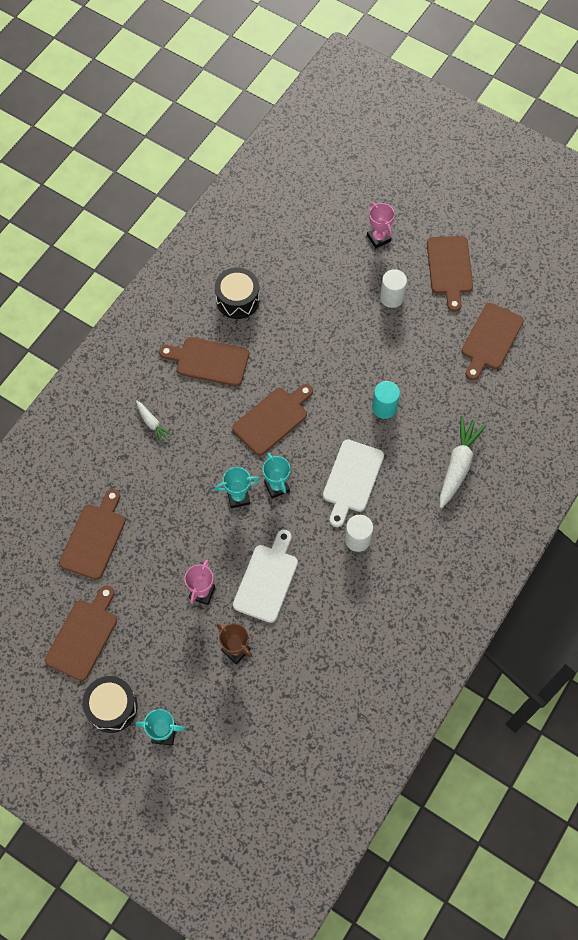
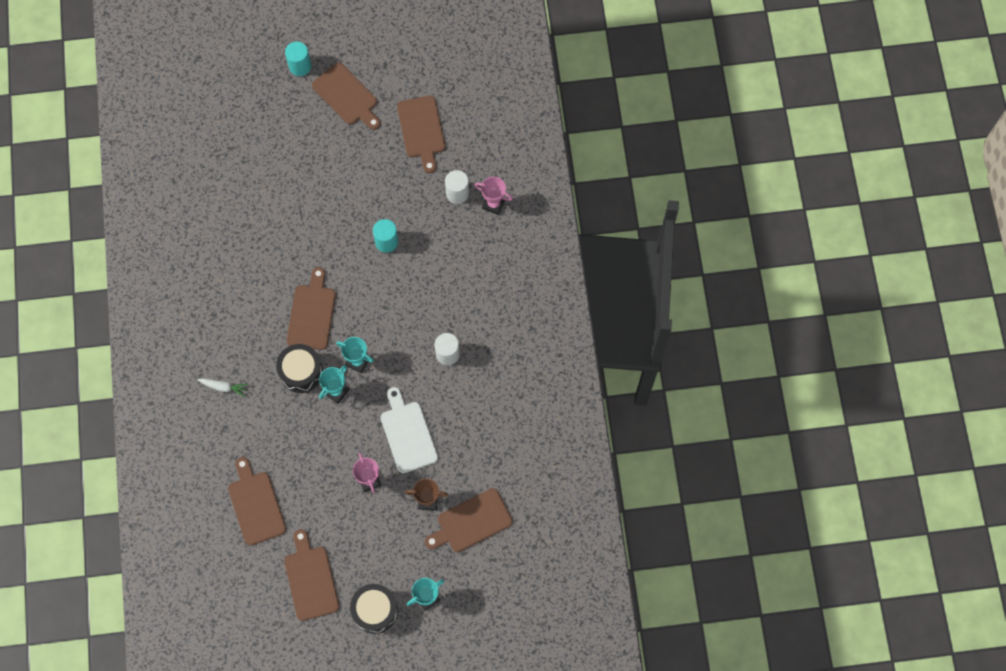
camera: 40 degrees left, 5 degrees up
(209, 361) = (225, 306): brown cutting board -> brown cutting board (471, 522)
(237, 299) = (206, 242): black drum -> black drum (301, 372)
(352, 479) = (407, 313): white cutting board -> none
(378, 238) = (273, 111): pink trophy -> pink trophy (493, 204)
(392, 297) = (322, 152): white cylinder -> white cylinder (457, 193)
(430, 218) = (300, 66): none -> turquoise cylinder
(458, 465) = (474, 244): white carrot -> none

